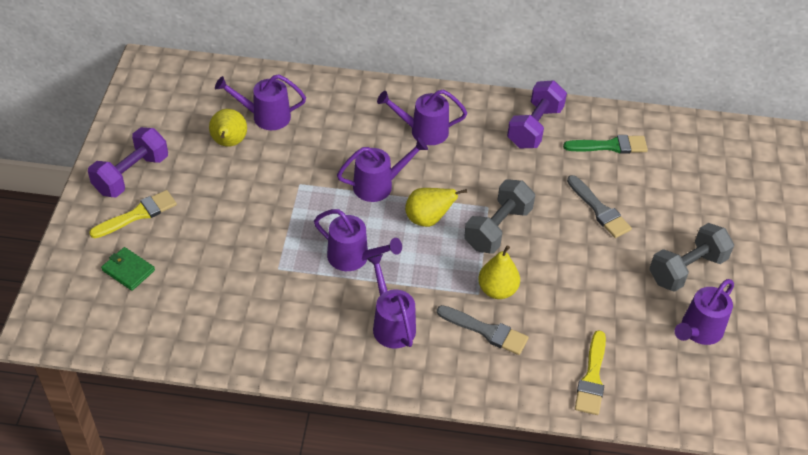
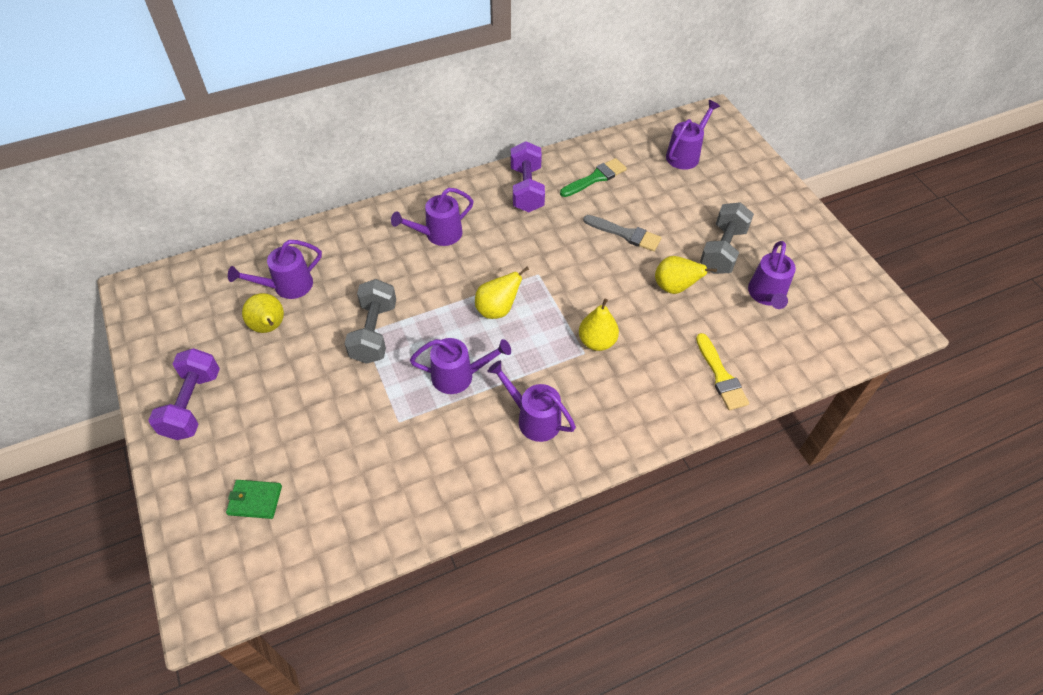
camera: 30 degrees left, 5 degrees up
(138, 214) = (226, 440): yellow brush -> none
(379, 185) = (434, 300): purple watering can -> purple watering can (685, 154)
(486, 331) = (614, 382): grey brush -> none
(497, 228) = (559, 289): grey dumbbell -> grey dumbbell (374, 332)
(610, 279) = (674, 287): none -> yellow pear

